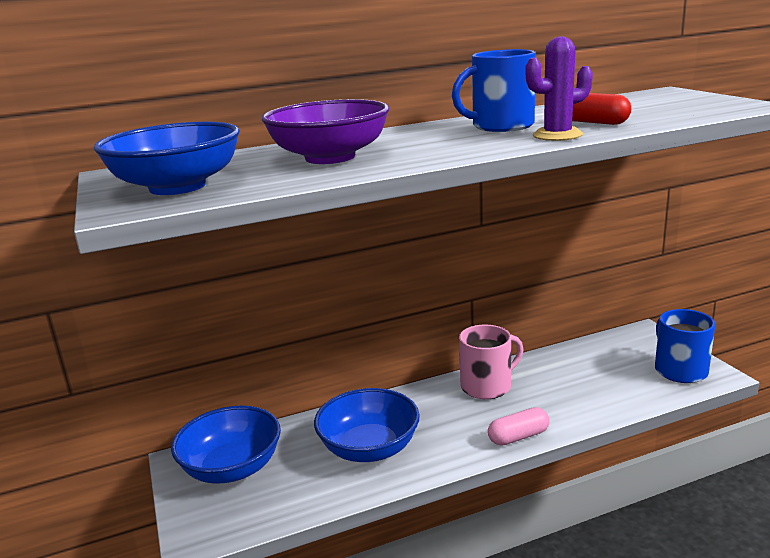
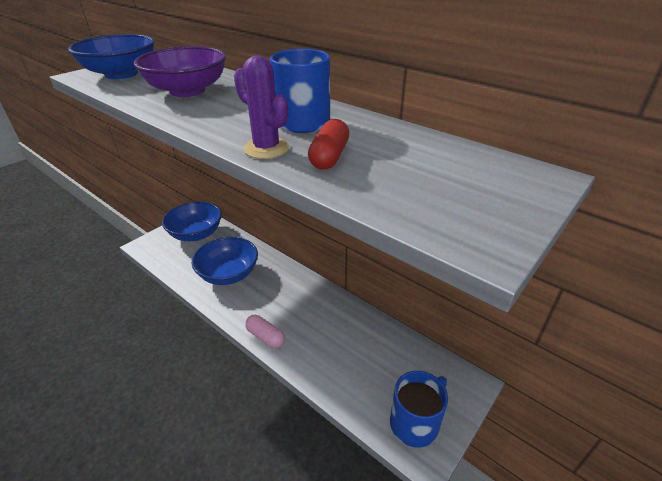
camera: 60 degrees right, 15 degrees up
(487, 386) = (320, 304): pink mug -> none

